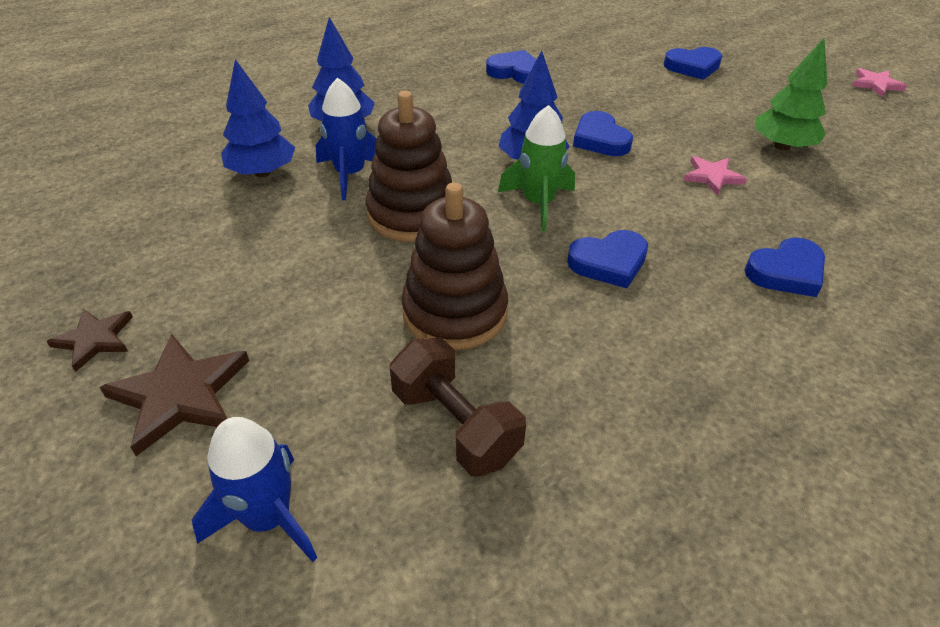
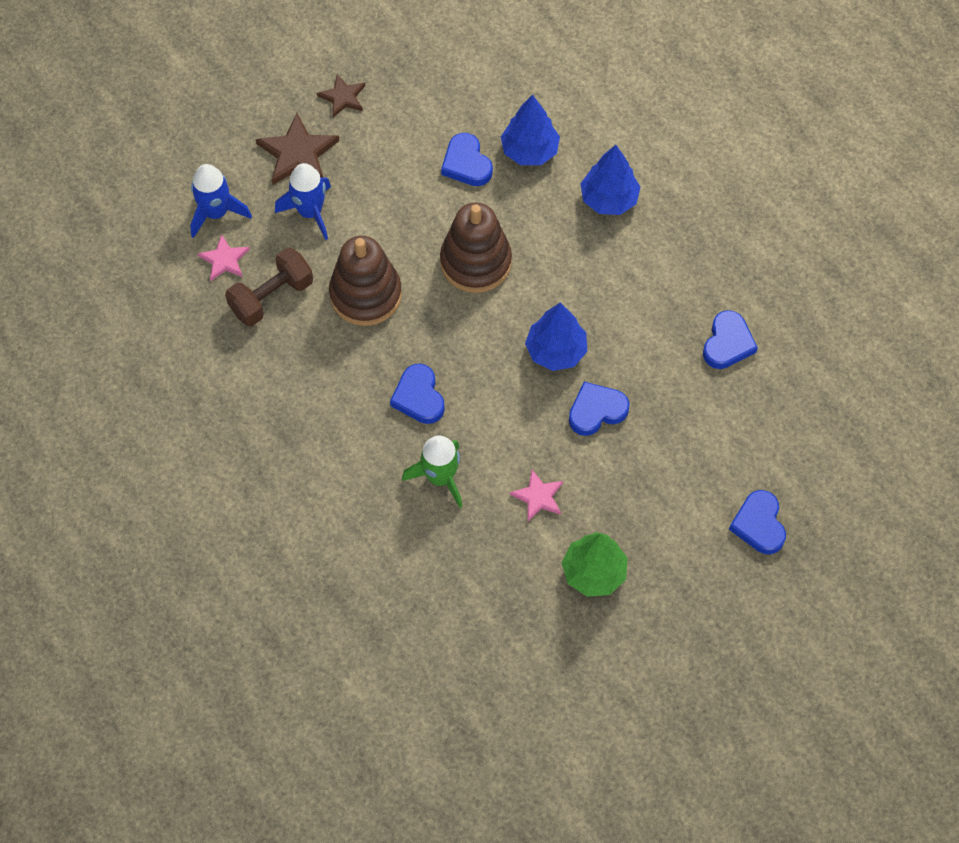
camera: 90 degrees right, 20 degrees up
(350, 174) = (529, 213): blue rocket -> blue rocket (310, 212)
(538, 203) = (493, 353): green rocket -> green rocket (440, 477)
(786, 272) = (409, 521): blue heart -> blue heart (466, 164)
(876, 84) = (734, 714): pink star -> pink star (224, 260)

